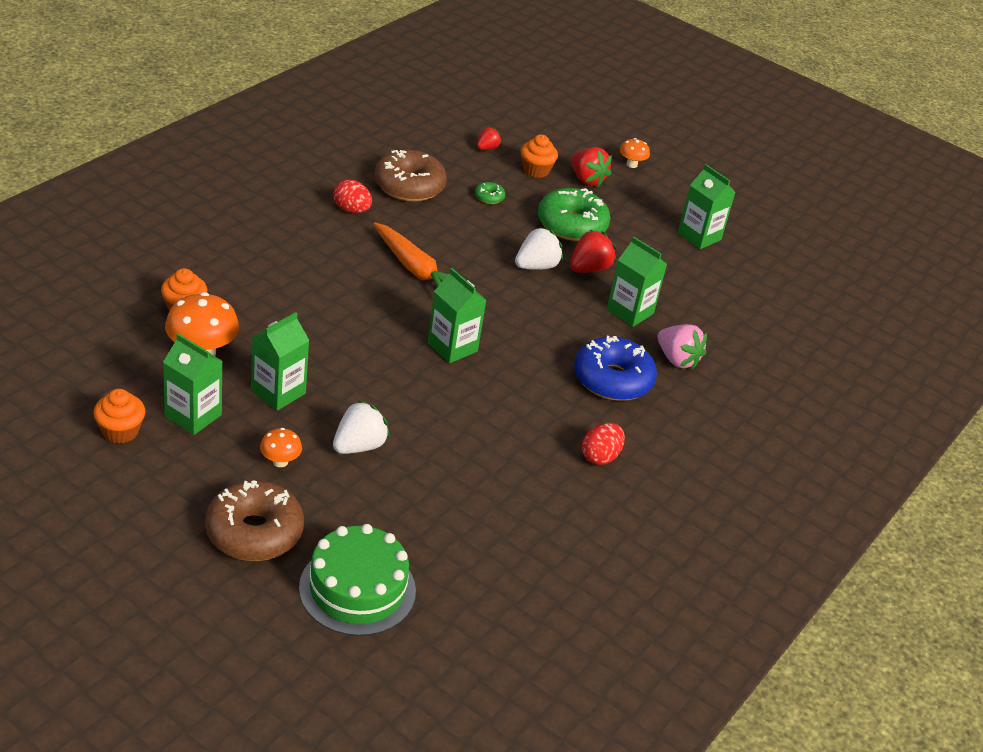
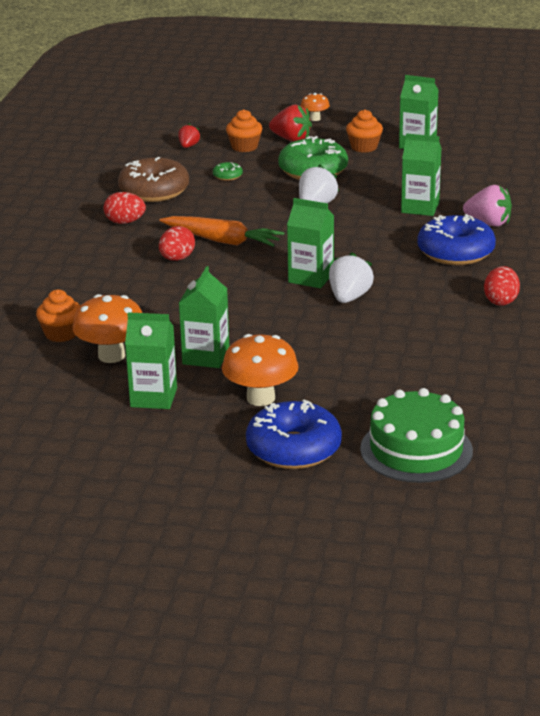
camera: 20 degrees left, 10 degrees down
(120, 431) = (104, 431): orange cupcake -> orange cupcake (364, 147)
(254, 532) = (293, 449): brown donut -> blue donut
(280, 461) = (261, 398): orange mushroom -> orange mushroom, size x1.86
(357, 271) = (177, 259): none -> red egg
(359, 446) = (311, 364): white strawberry -> white strawberry (349, 298)
(589, 269) = (358, 193): red strawberry -> none

